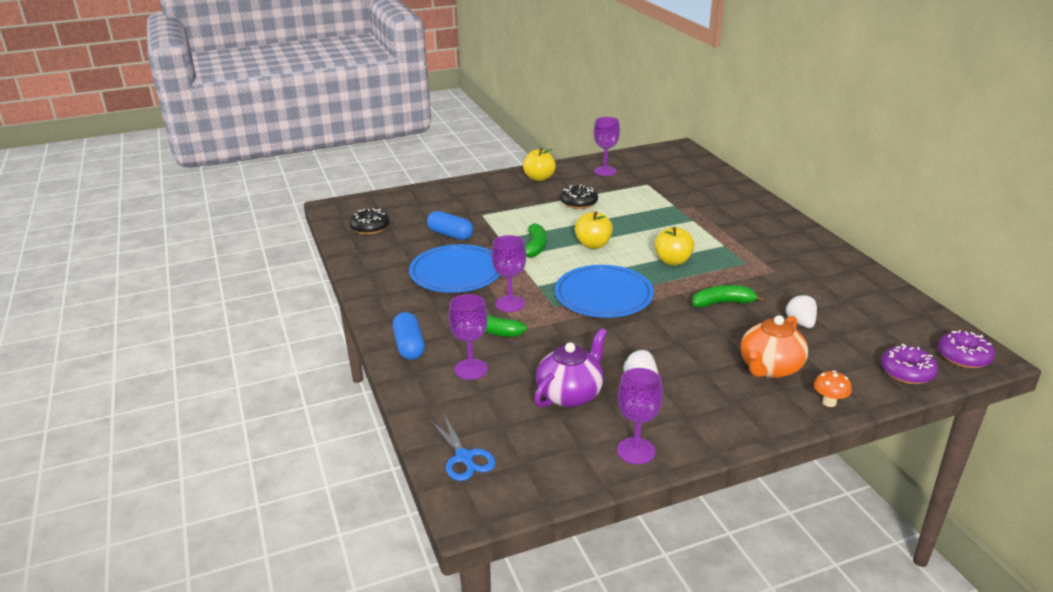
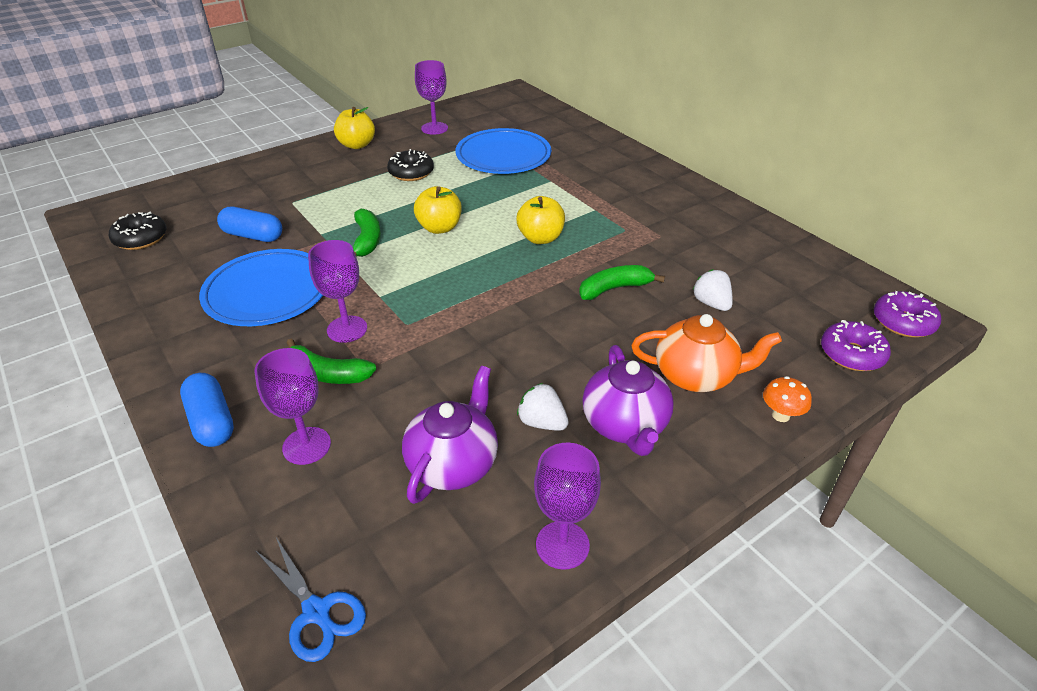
camera: 15 degrees left, 10 degrees up
(603, 296) = (467, 299): blue plate -> blue plate (503, 156)
(703, 390) = (625, 425): none -> purple teapot
(770, 368) = (696, 375): orange teapot -> orange teapot turned 105 degrees counterclockwise

